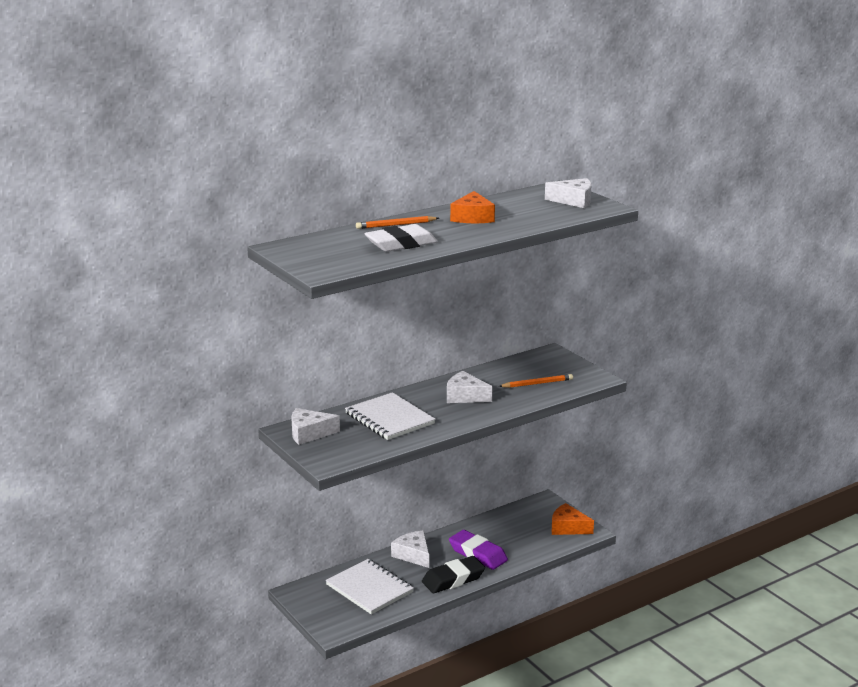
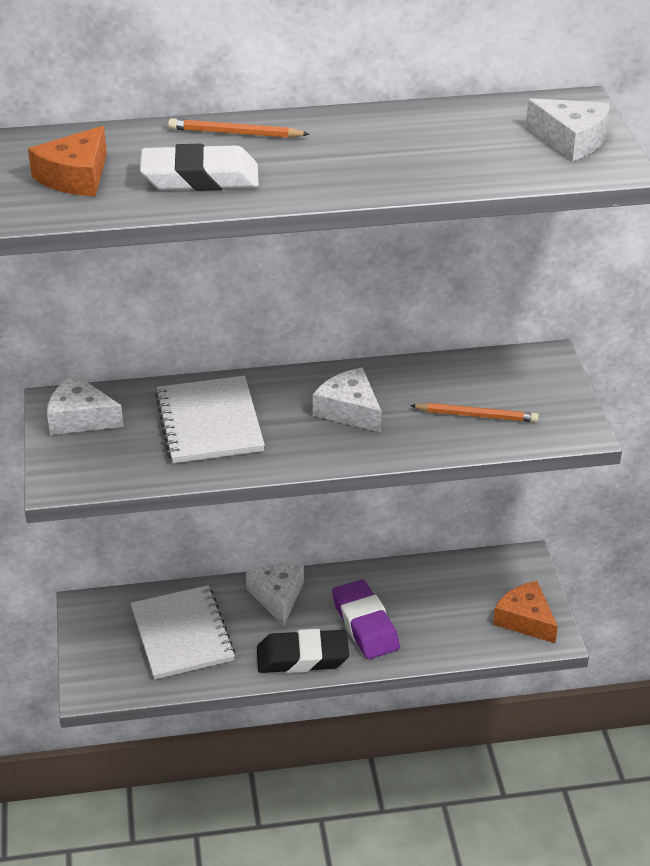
camera: 25 degrees right, 15 degrees up
(472, 217) = (368, 143): orange cheese -> orange cheese (75, 177)

